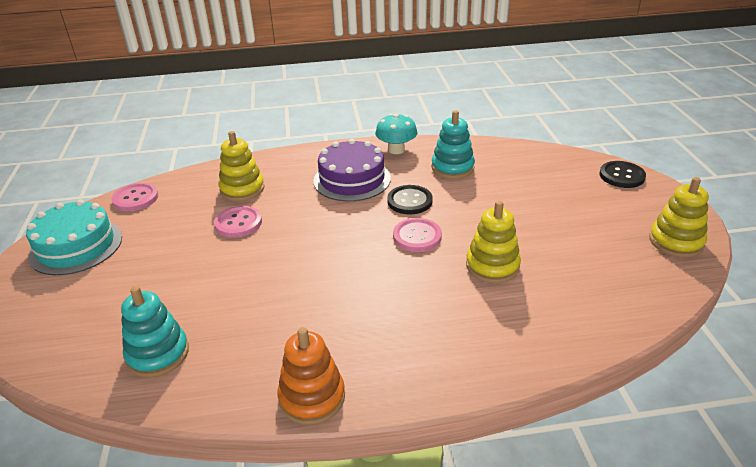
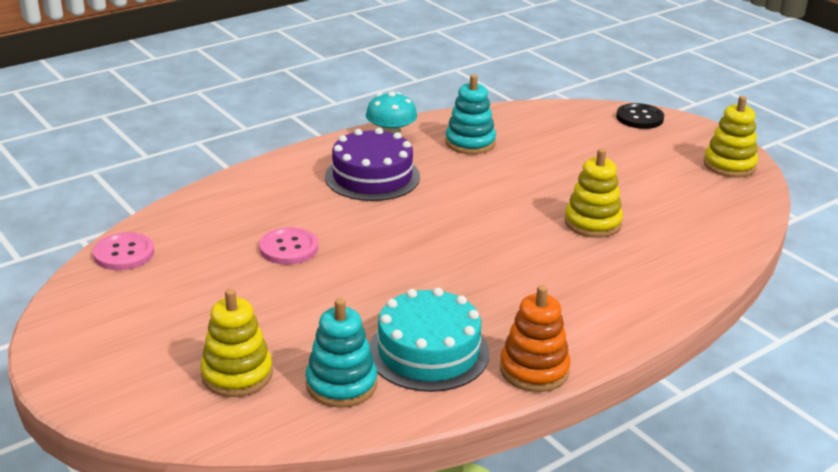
camera: 30 degrees left, 5 degrees down
(76, 246) = (109, 319): turquoise cake -> turquoise cake (428, 352)
(242, 189) = (252, 214): yellow stacking toy -> yellow stacking toy (237, 375)
(409, 201) = (457, 184): black button -> none
(417, 236) = (497, 215): pink button -> none

